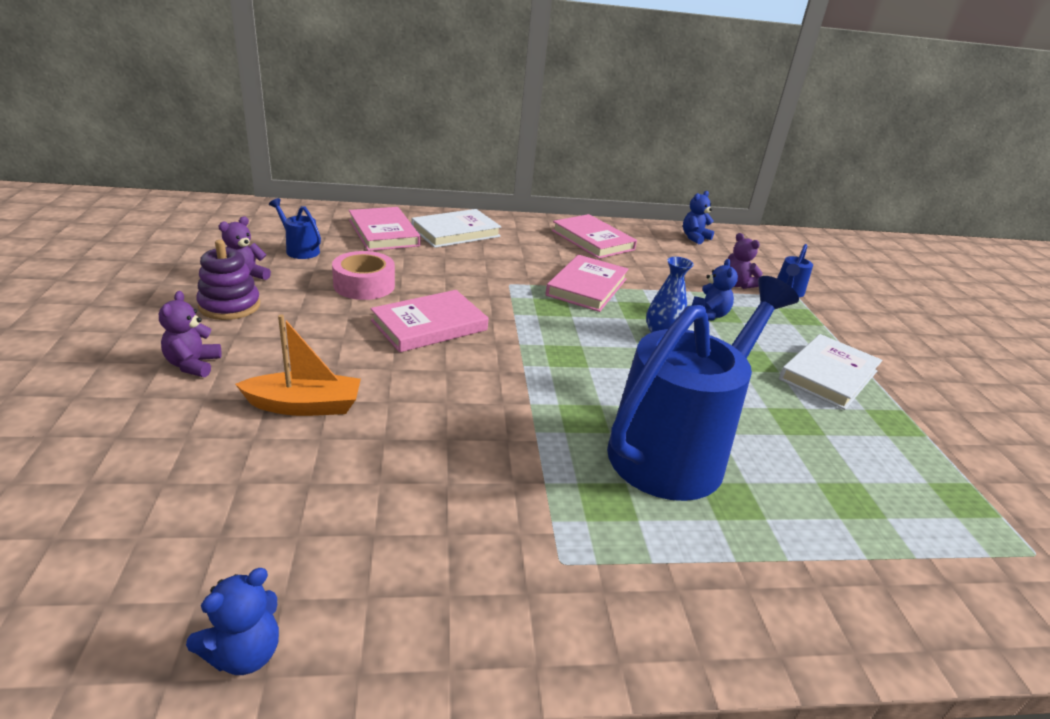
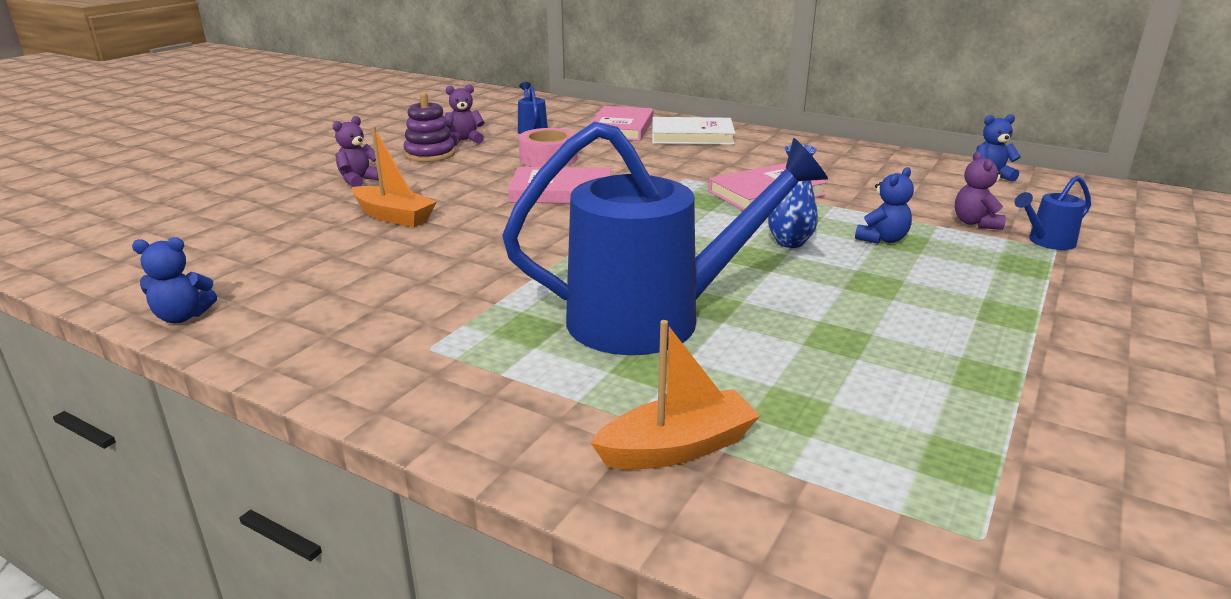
camera: 40 degrees right, 5 degrees down
(592, 240) = (839, 161): pink book -> none
(828, 375) = (962, 318): white book -> none
(844, 571) = (677, 448): none -> orange boat

